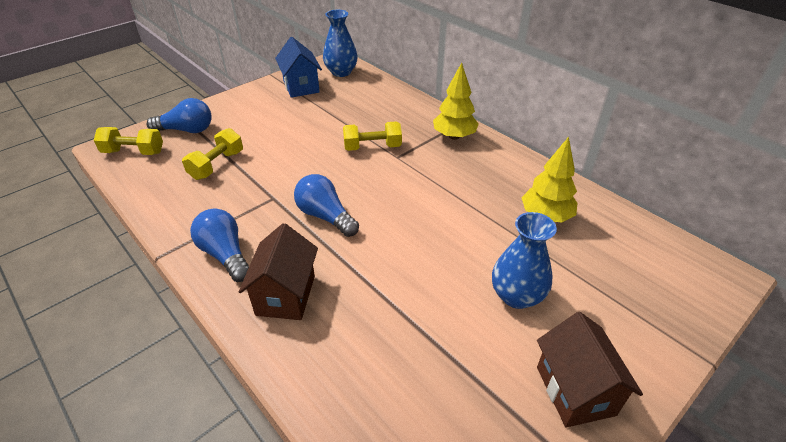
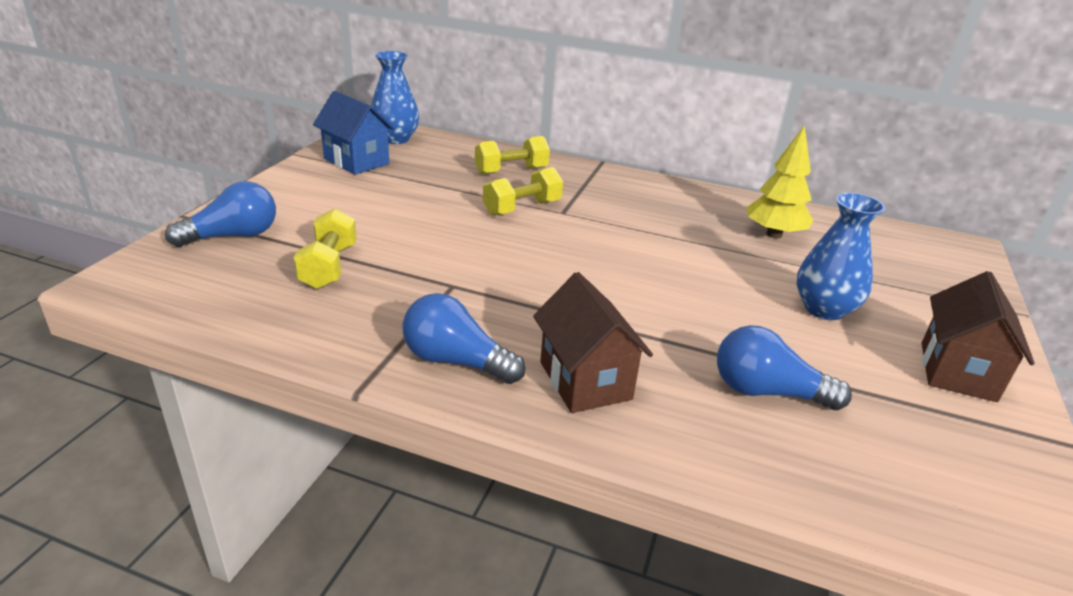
camera: 30 degrees left, 10 degrees down
(134, 152) = (169, 278): yellow dumbbell -> yellow dumbbell (511, 171)
(325, 216) = (542, 288): blue light bulb -> blue light bulb (767, 392)
(454, 136) = (604, 181): yellow tree -> none
(575, 390) = (957, 371): brown house -> brown house turned 60 degrees clockwise

